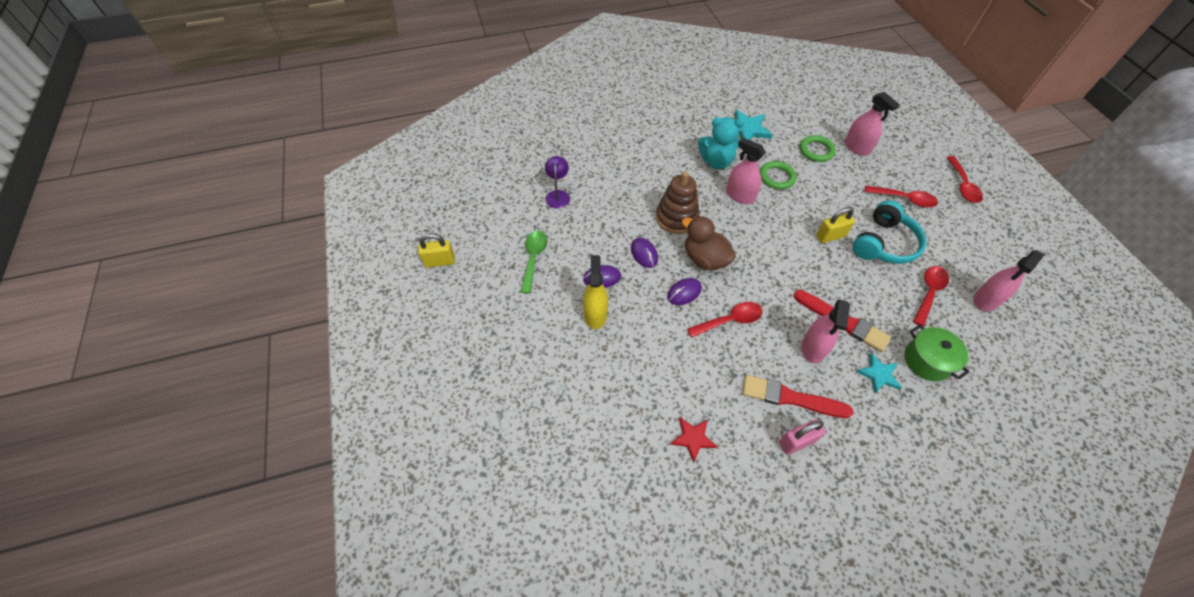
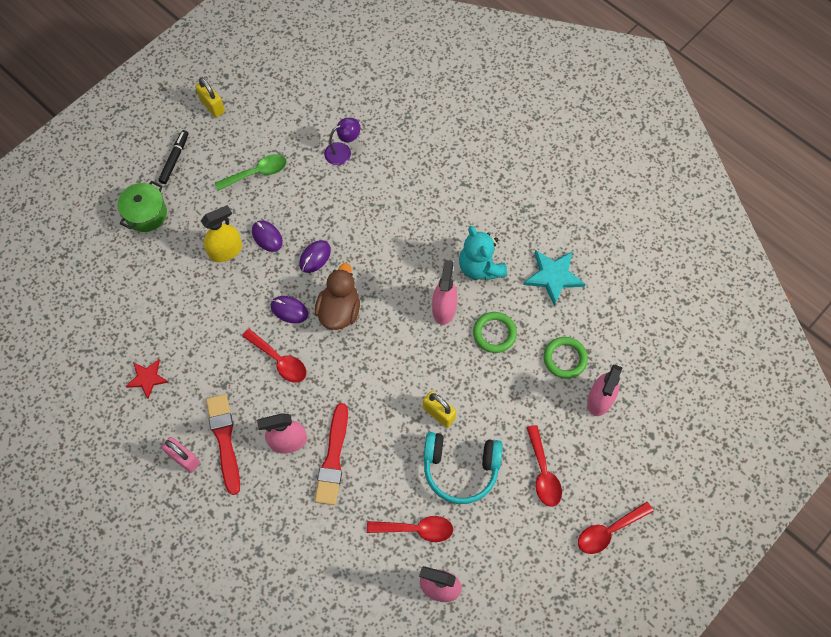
camera: 60 degrees right, 10 degrees up
(470, 313) = (175, 159): none -> black marker
(676, 218) = (377, 264): brown stacking toy -> none
(878, 374) = (289, 507): turquoise star -> none
(927, 360) = (328, 546): green pot -> green pot (146, 214)

